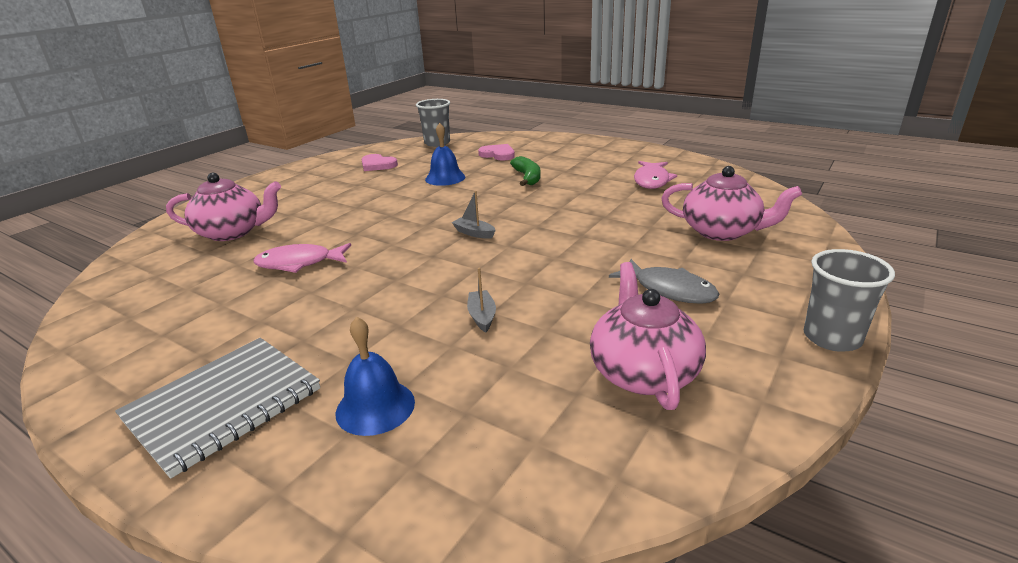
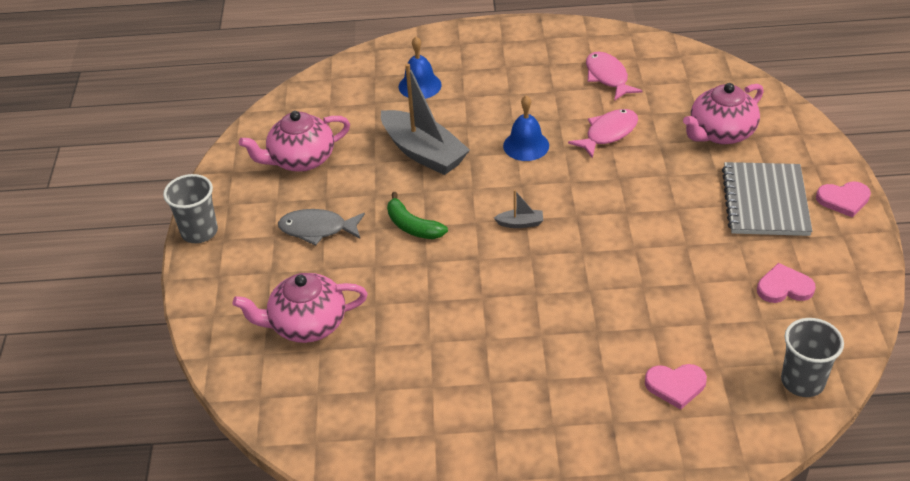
camera: 145 degrees right, 15 degrees up
(223, 405) = (492, 55): grey notebook -> grey notebook (765, 201)
(265, 181) = (843, 200): none -> pink heart
(445, 178) = (664, 297): blue bell -> blue bell (526, 145)
(482, 316) = (423, 153): grey boat -> grey boat, size x2.40
(528, 177) = (573, 341): green banana -> green banana (412, 226)
(643, 372) = (301, 160): pink teapot -> pink teapot turned 105 degrees clockwise
(652, 180) = (426, 401): pink fish -> pink fish (607, 77)

